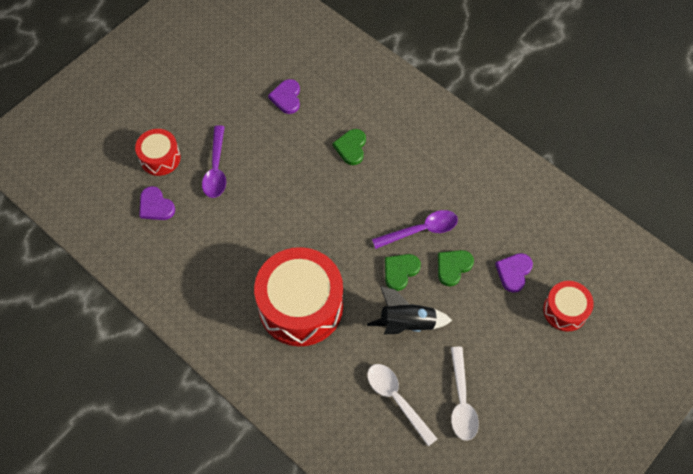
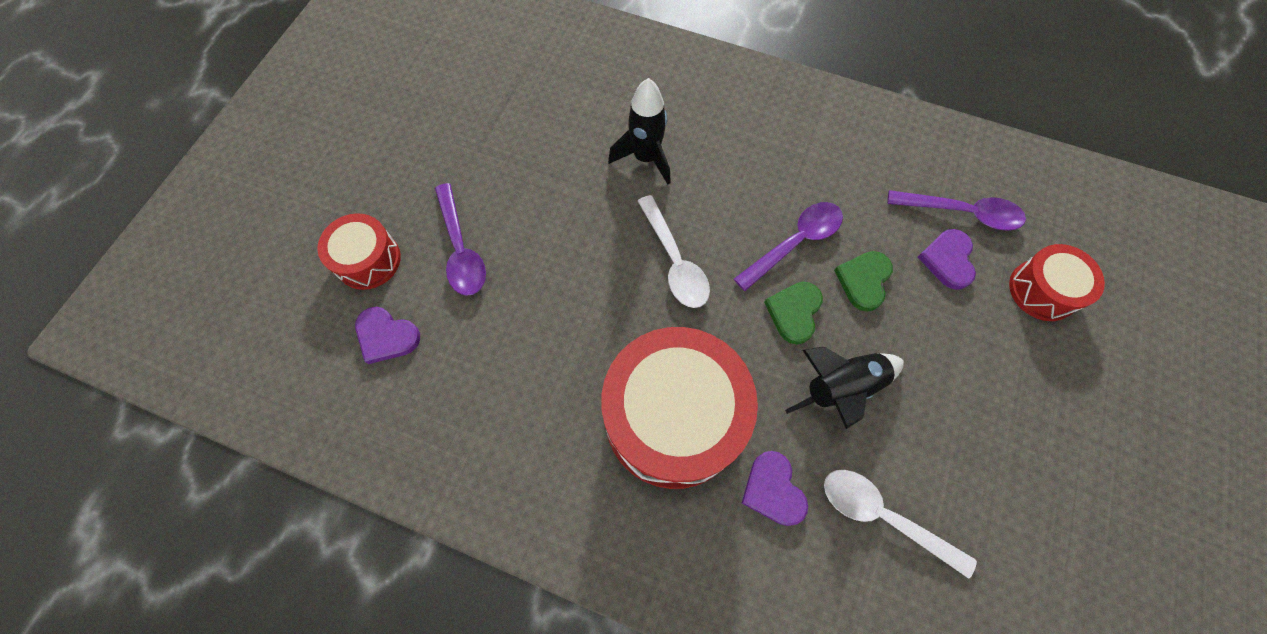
camera: 20 degrees left, 5 degrees up
(286, 97) = (525, 117): purple heart -> purple heart (773, 490)
(351, 147) = (645, 158): green heart -> black rocket
(461, 401) = (976, 481): white spoon -> white spoon (674, 261)
(539, 246) = (962, 213): none -> purple spoon

